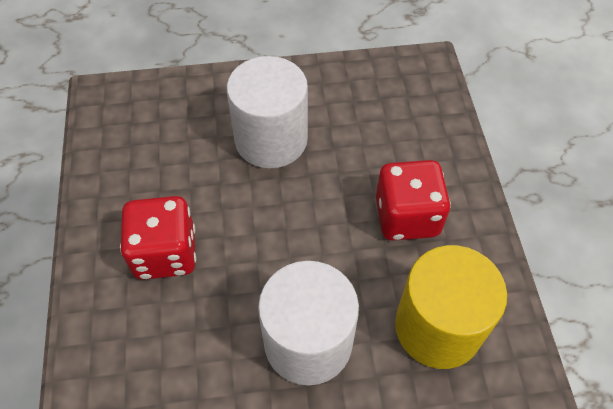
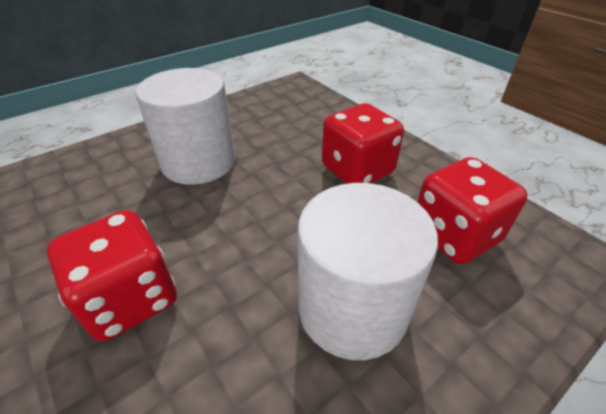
camera: 30 degrees left, 15 degrees down
(438, 327) = (454, 235): yellow cylinder -> red dice

